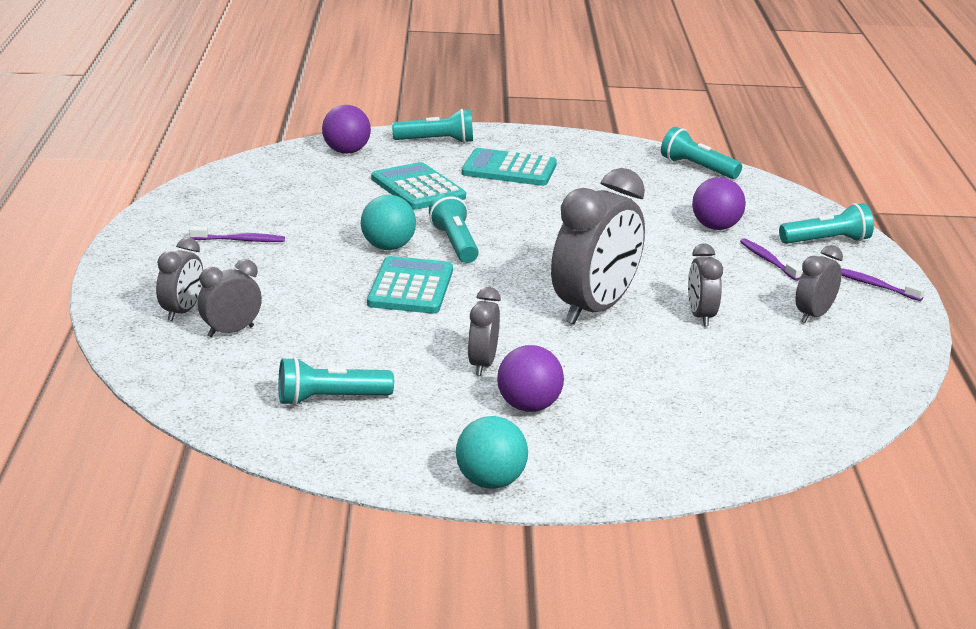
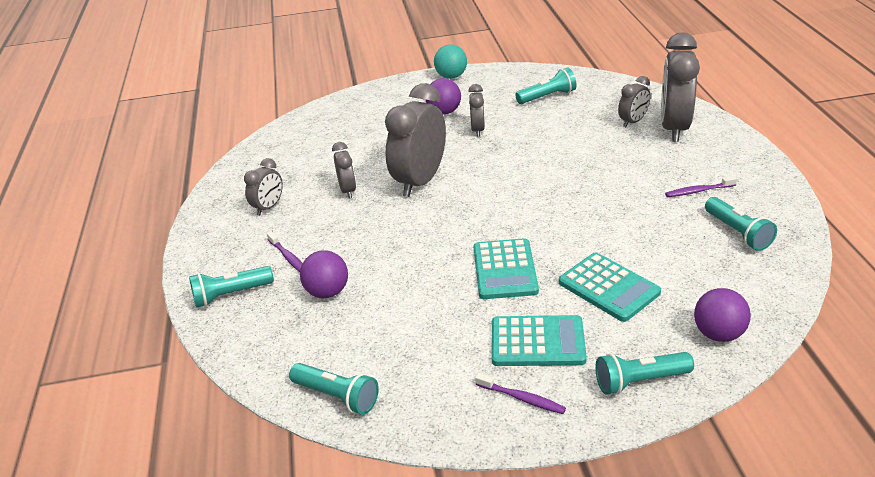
camera: 175 degrees right, 10 degrees up
(181, 312) = (673, 128): grey clock -> grey clock, size x1.96
(387, 247) = (587, 208): turquoise ball -> none
(411, 287) = (548, 175): turquoise calculator -> turquoise calculator (504, 270)
(455, 243) = (540, 223): turquoise flashlight -> turquoise flashlight (738, 233)
(874, 285) = (211, 247): purple toothbrush -> purple toothbrush (522, 398)

